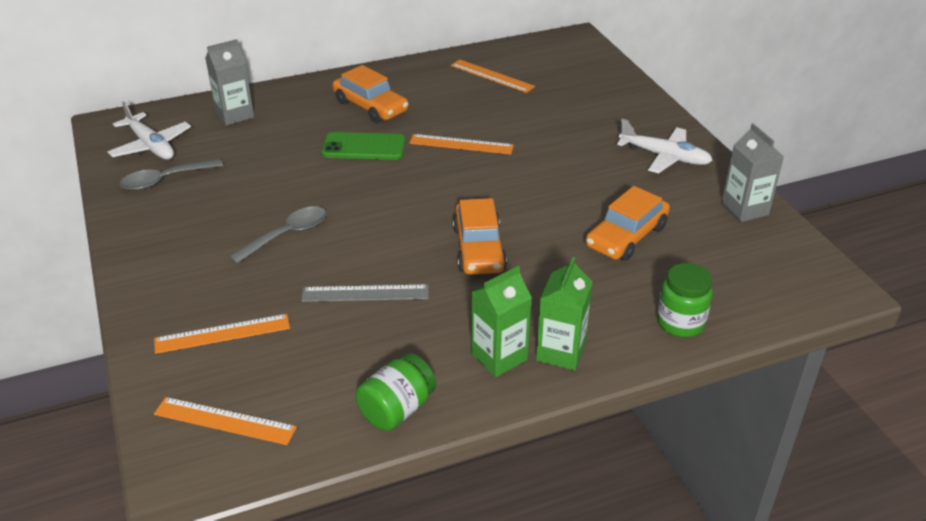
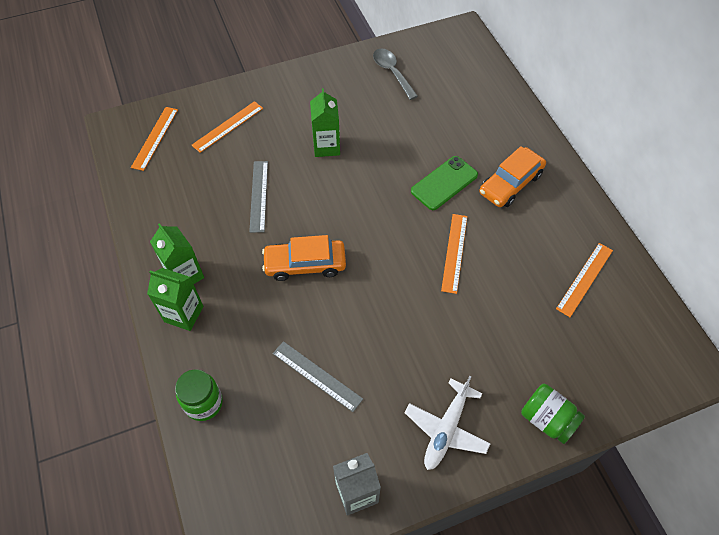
camera: 90 degrees right, 20 degrees up
(151, 145) = (436, 57): white plane -> none
(222, 333) = (228, 126): orange ruler -> orange ruler turned 60 degrees clockwise
(234, 115) = (484, 97): grey carton -> none
(287, 235) = (326, 146): grey spoon -> green carton
(364, 147) = (444, 183): green phone -> green phone turned 45 degrees clockwise
(397, 409) = (148, 218): green jar -> green jar (547, 419)
(626, 236) = (317, 376): orange car -> grey ruler

